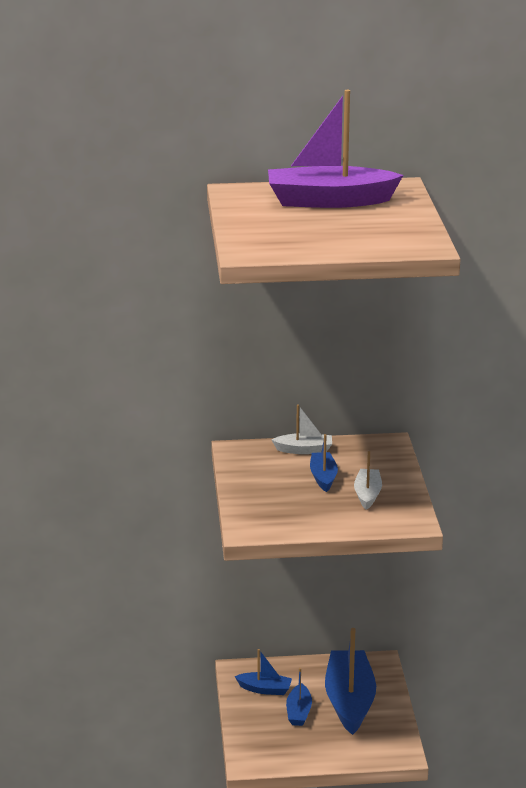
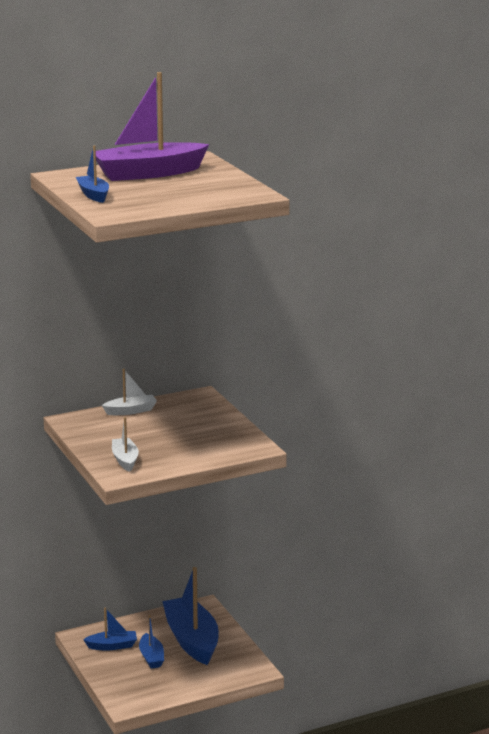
camera: 20 degrees left, 5 degrees down
(323, 477) = (160, 428): blue boat -> blue boat (93, 195)
(367, 494) = (206, 434): white boat -> white boat (125, 460)

